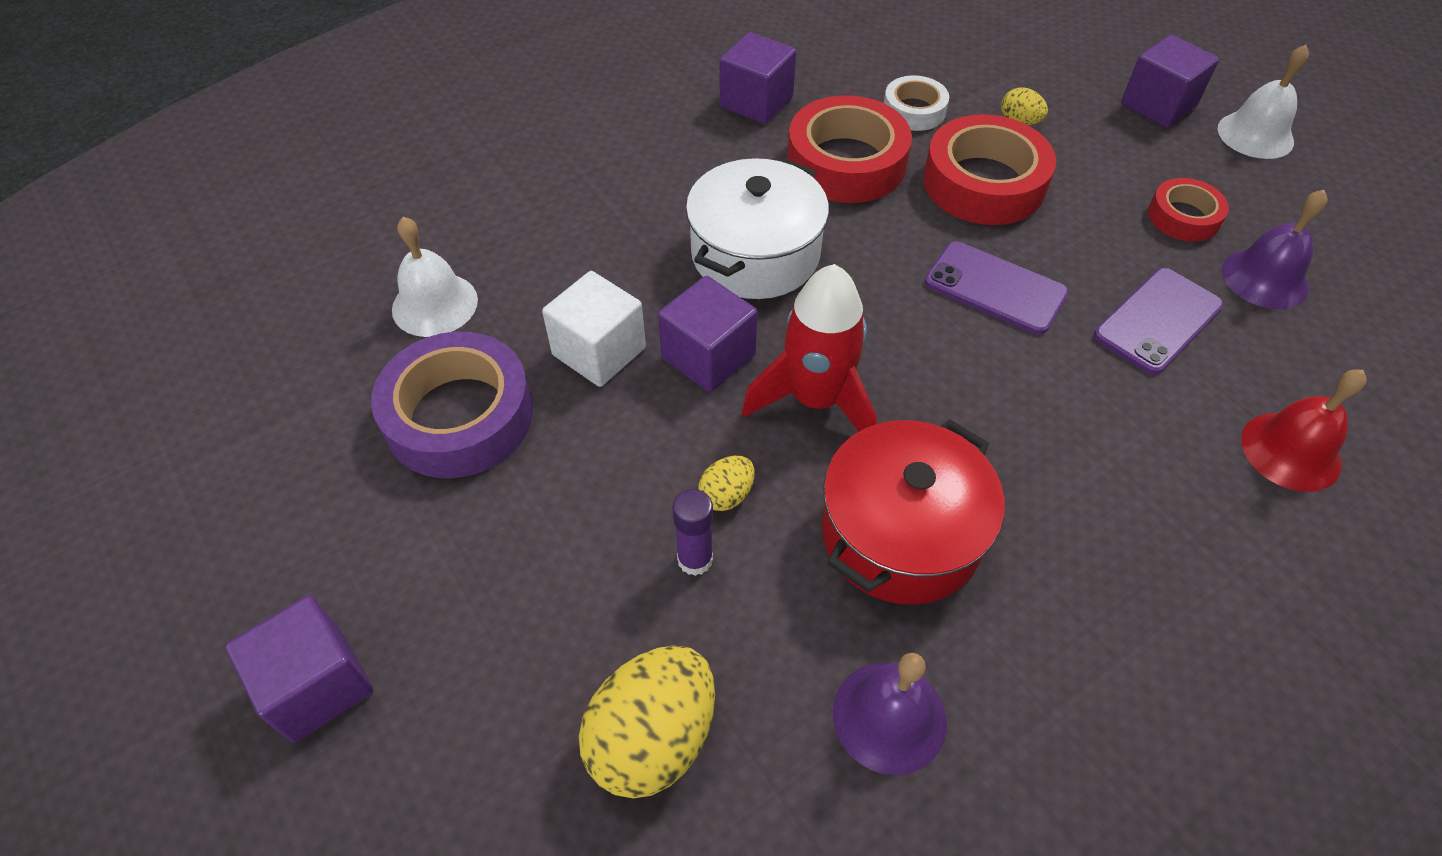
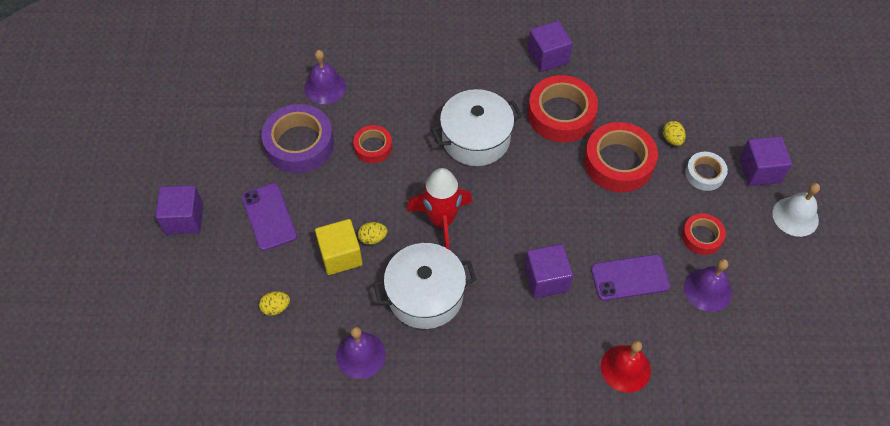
camera: 35 degrees right, 5 degrees up
(435, 304) = (325, 87): white bell -> purple bell
(599, 351) = (373, 147): white cube -> red tape
(653, 738) = (276, 308): yellow egg -> yellow egg, size x0.49
(695, 559) = (340, 255): purple glue stick -> yellow cube
(708, 356) = (415, 175): purple cube -> purple cube (546, 279)
(900, 534) = (425, 295): red pot -> white pot
(914, 110) = (623, 103): white tape -> white tape (704, 174)
(995, 288) = (569, 218): purple phone -> purple phone (269, 217)

